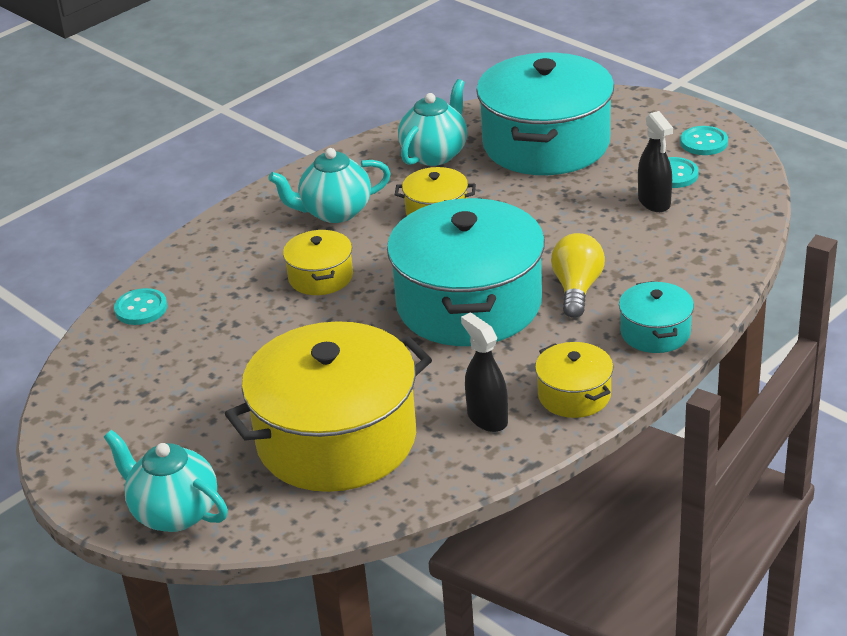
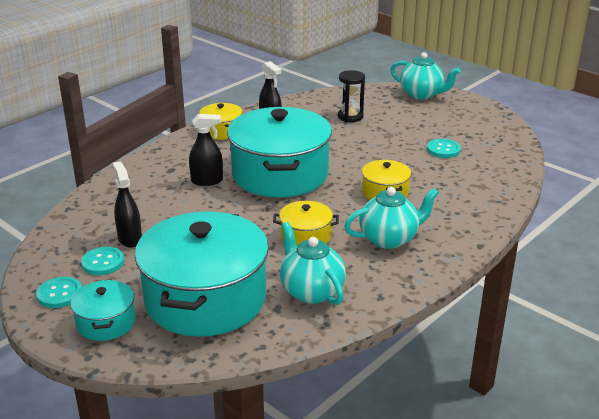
camera: 175 degrees right, 5 degrees down
(141, 308) = (502, 176): turquoise button -> turquoise button (443, 150)
(336, 439) = (350, 116): yellow pot -> black hourglass
(435, 154) = (311, 291): turquoise teapot -> turquoise teapot turned 120 degrees clockwise
(577, 289) = (207, 181): yellow light bulb -> black spray bottle
(655, 332) = (165, 157): turquoise pot -> turquoise pot (106, 322)

